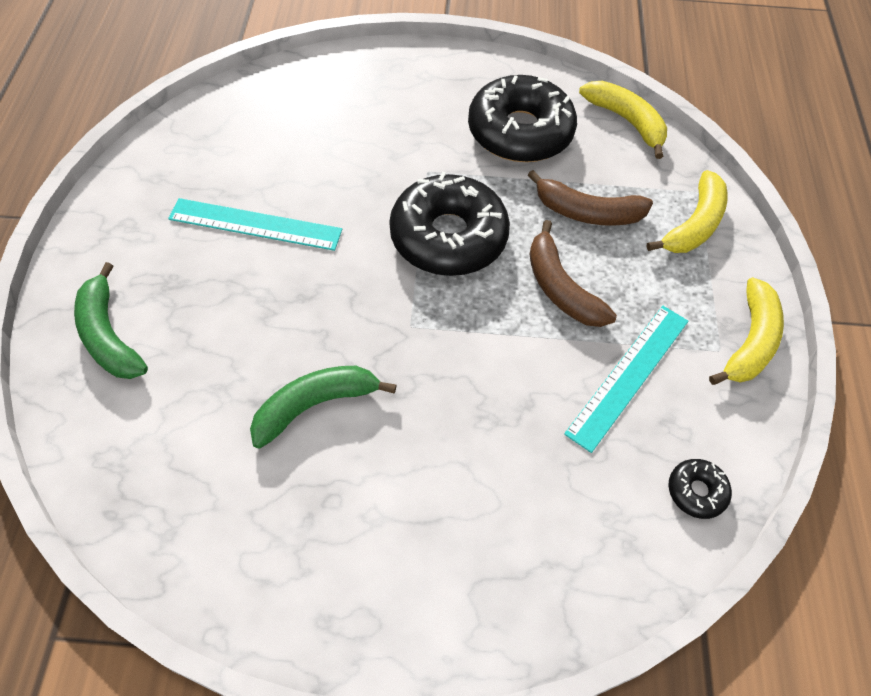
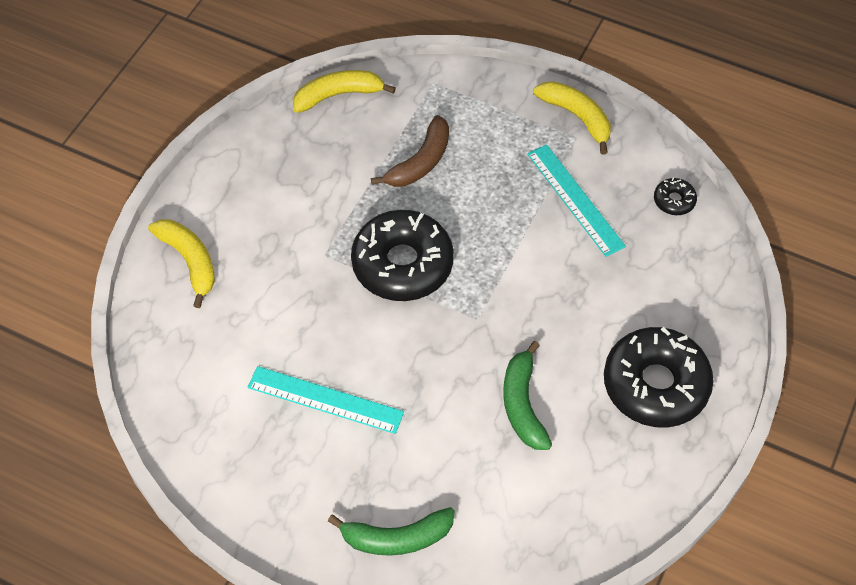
camera: 65 degrees left, 0 degrees up
(255, 225) = (325, 400): turquoise ruler -> turquoise ruler turned 75 degrees clockwise
(520, 132) = (313, 172): black donut -> black donut (655, 384)
(560, 288) = (484, 209): brown banana -> none
(694, 225) = (463, 100): yellow banana -> yellow banana (190, 261)

